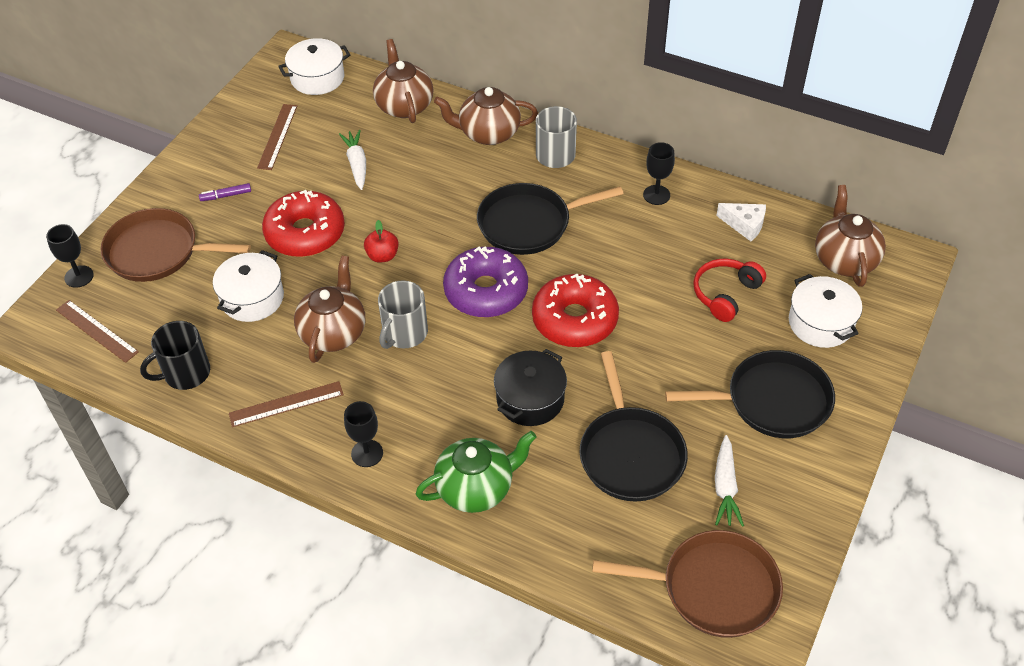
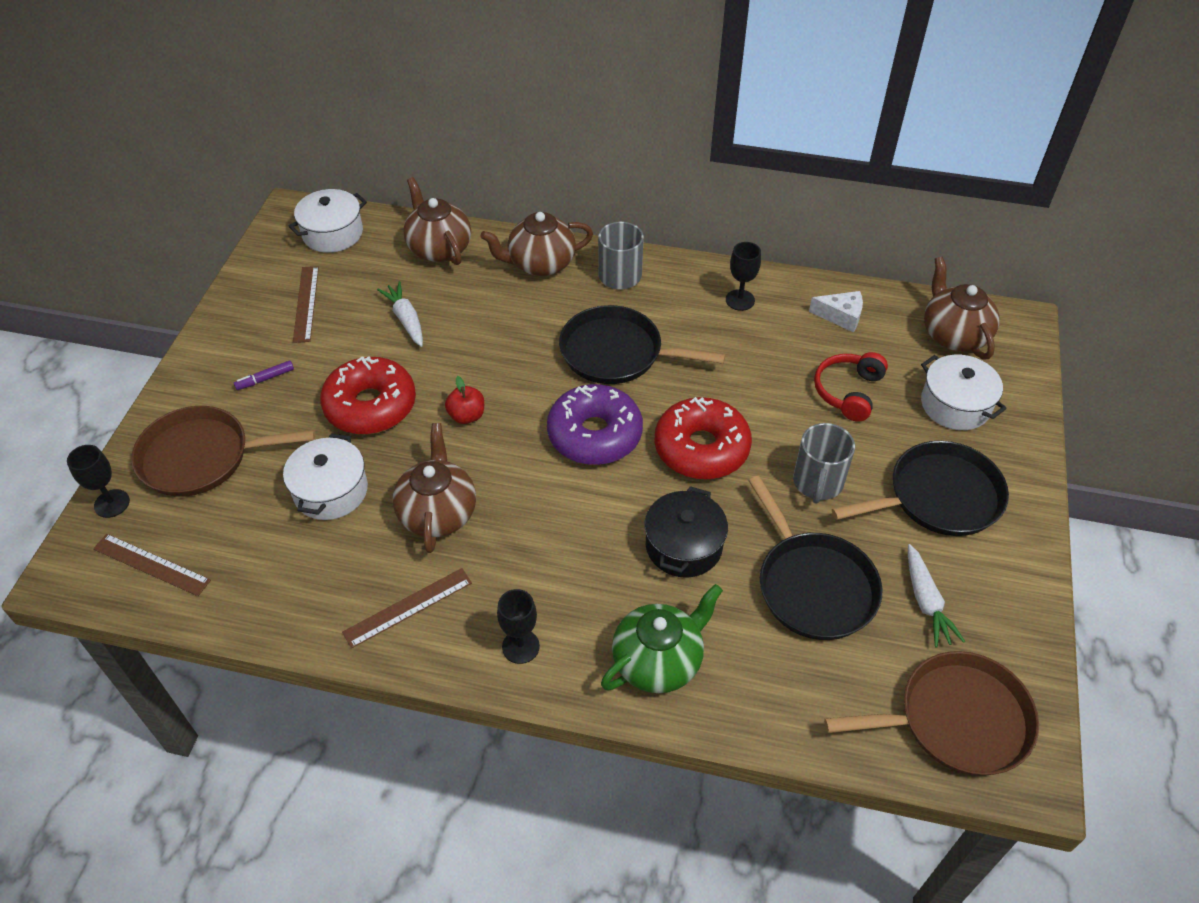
camera: 15 degrees left, 0 degrees up
(185, 373) = (276, 594): black mug -> none
(404, 333) = (519, 498): grey mug -> grey mug (817, 483)
(529, 224) = (616, 353): black pan -> black pan turned 45 degrees clockwise

